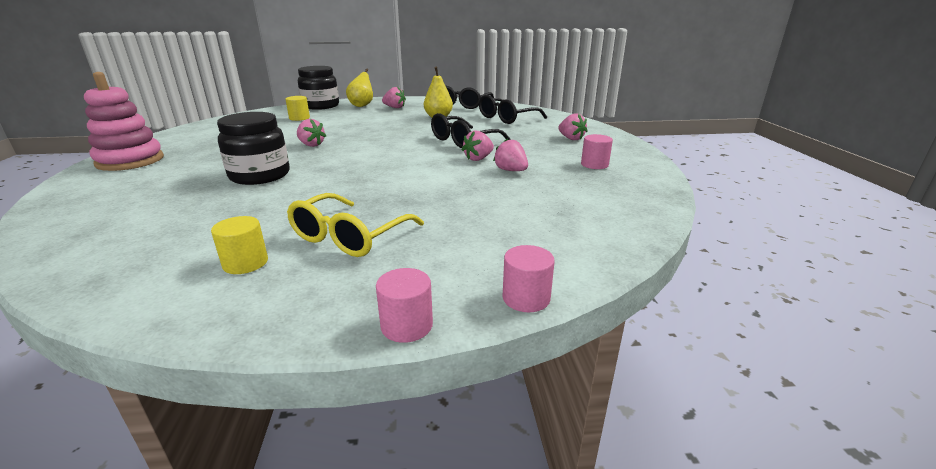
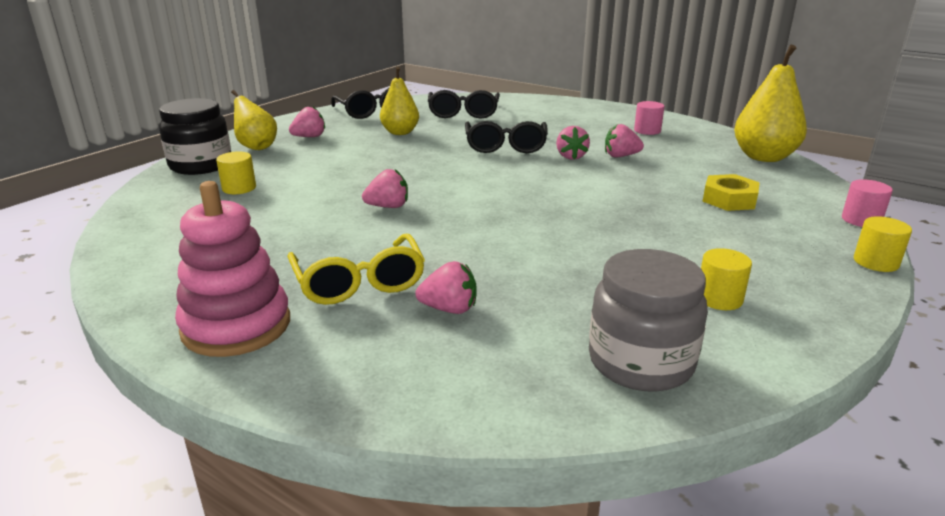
camera: 50 degrees left, 0 degrees up
(117, 258) = (640, 362): none -> grey jar
(260, 175) = (465, 252): black jar -> none
(350, 236) = (703, 246): yellow glasses -> yellow glasses (359, 282)
(406, 325) = (876, 262): pink cylinder -> yellow cylinder
(477, 225) = (729, 200): none -> yellow nut
(571, 138) = (570, 115): pink strawberry -> pink strawberry (449, 309)
(628, 217) = (763, 157): none -> yellow pear

